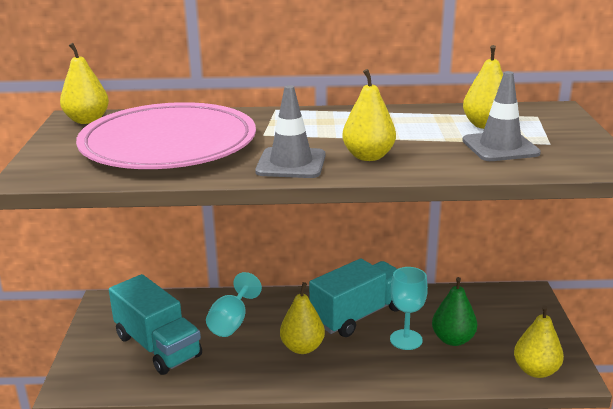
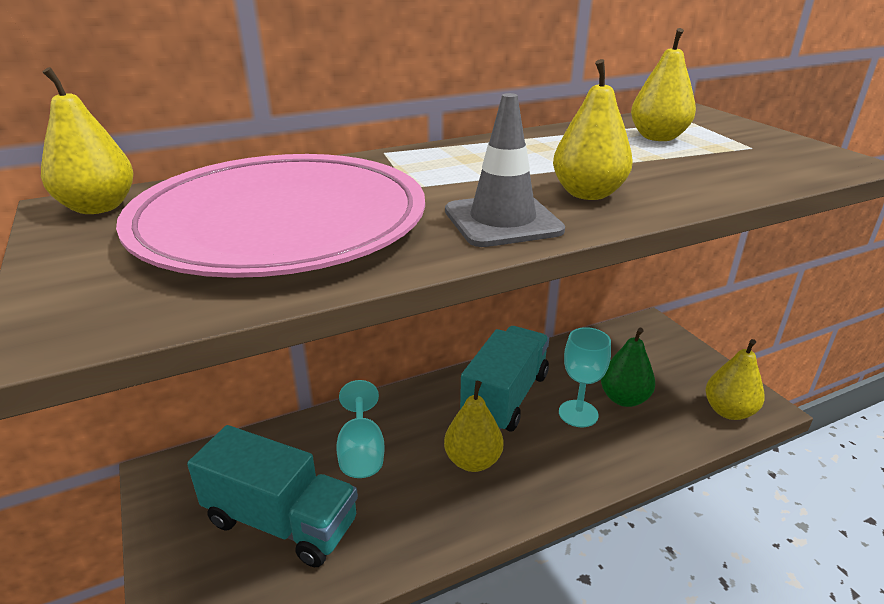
camera: 25 degrees left, 5 degrees up
(500, 147) = (713, 159): grey traffic cone -> none

